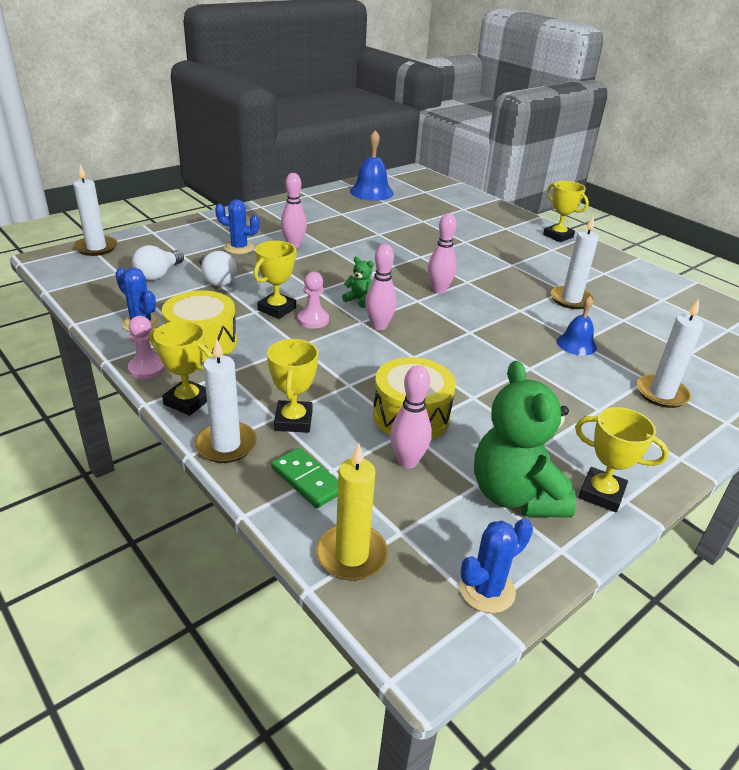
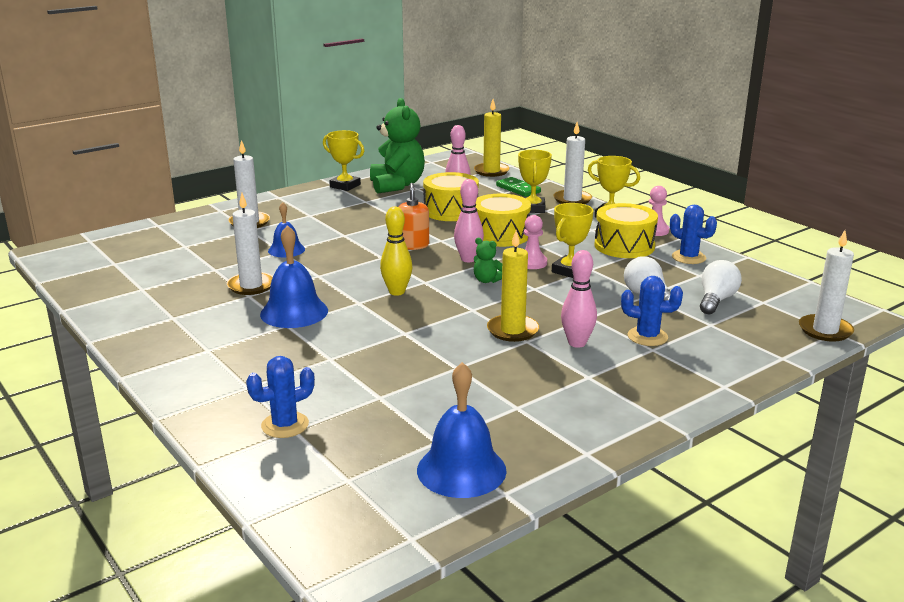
camera: 175 degrees left, 10 degrees down
(339, 255) = (512, 330): none -> yellow candle
(343, 363) = (500, 235): none -> yellow drum
(439, 290) = (397, 292): pink bowling pin -> yellow bowling pin
(443, 348) = (413, 245): none -> orange soap dispenser
(487, 590) = (427, 165): blue cactus -> blue cactus (285, 425)
(514, 274) = (294, 312): none -> blue bell
(558, 236) = (174, 373): yellow trophy -> none

